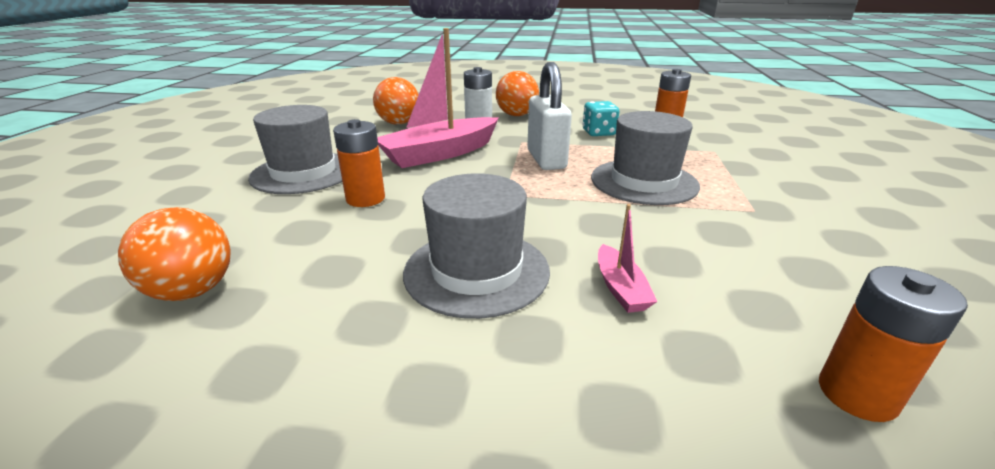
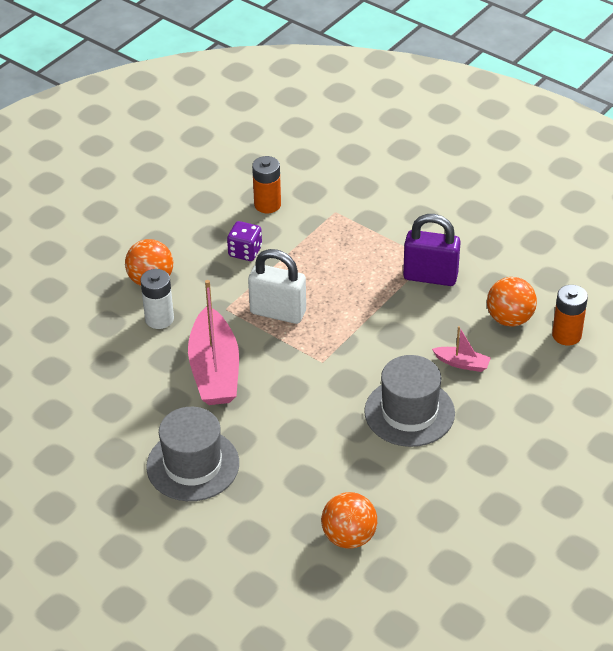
camera: 60 degrees left, 15 degrees up
(365, 199) = (275, 438): orange battery -> none
(399, 123) = (104, 373): orange ball -> orange ball (509, 319)
(598, 133) = (245, 252): turquoise dice -> purple dice
(644, 182) = (356, 282): grey hat -> none
(729, 219) = (430, 276): none -> purple padlock

